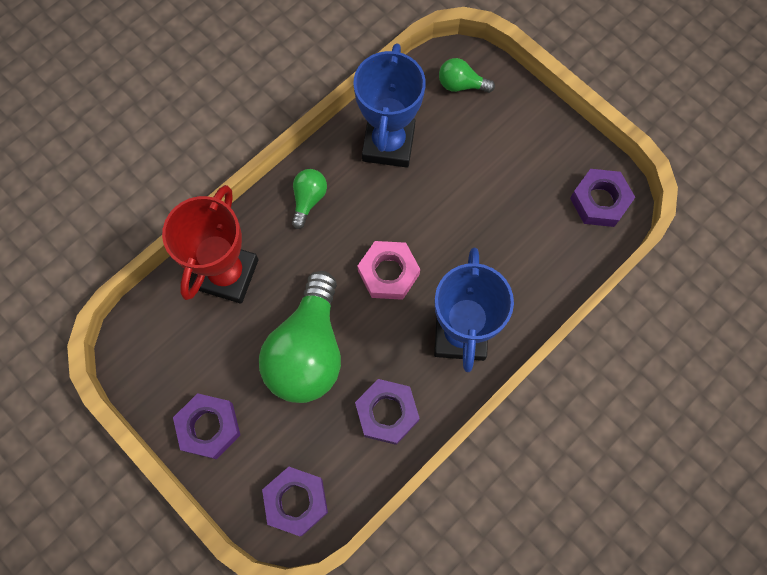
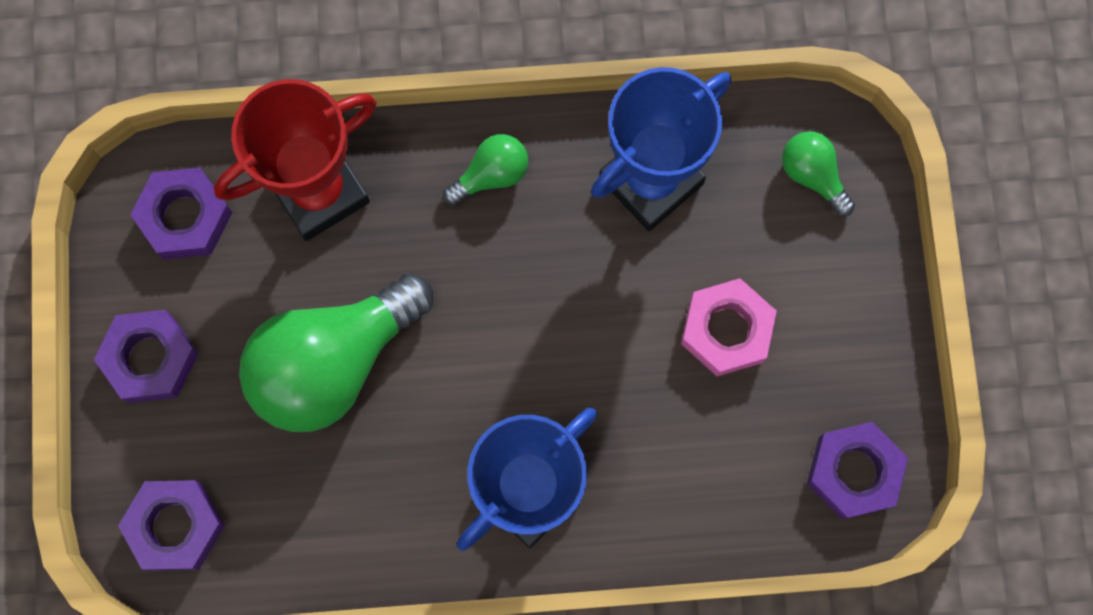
camera: 40 degrees right, 5 degrees up
(387, 413) = (362, 513): purple nut -> purple nut (185, 217)
(388, 273) = (509, 346): pink nut -> pink nut (726, 330)

